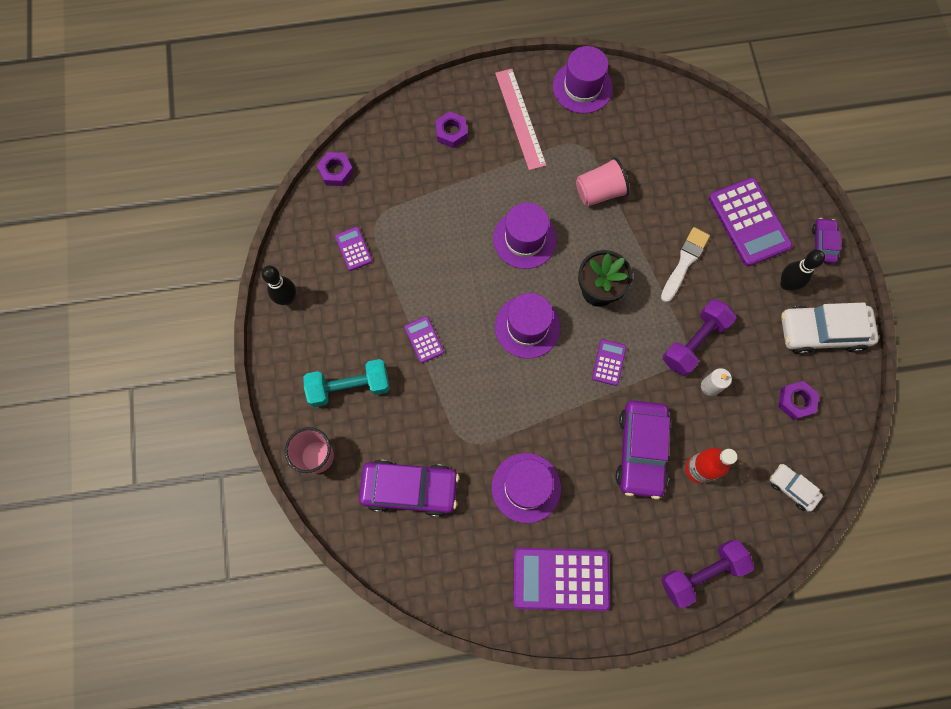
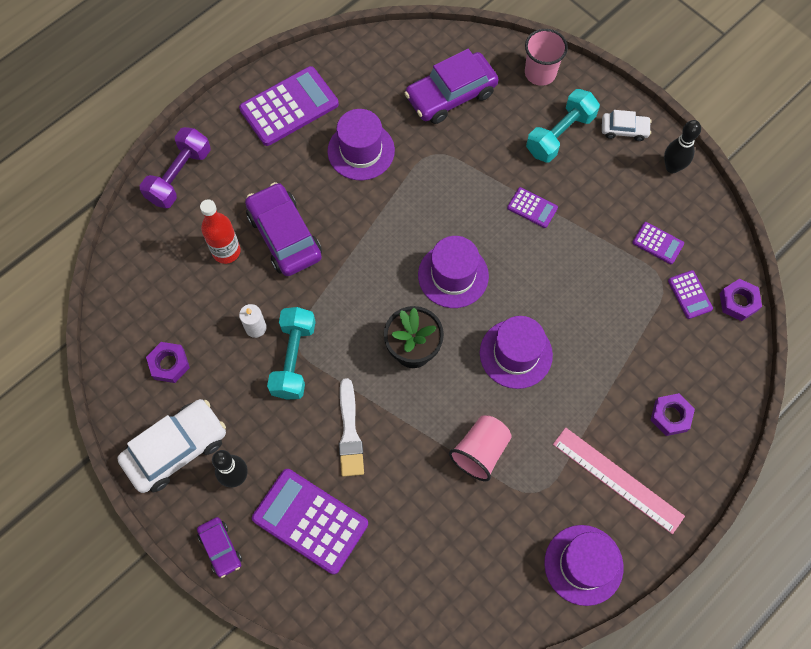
camera: 145 degrees right, 5 degrees down
(608, 362) = (360, 291): purple calculator -> purple calculator (690, 295)
(694, 342) = (294, 359): purple dumbbell -> turquoise dumbbell
(792, 488) = (135, 286): white car -> white car (624, 129)

